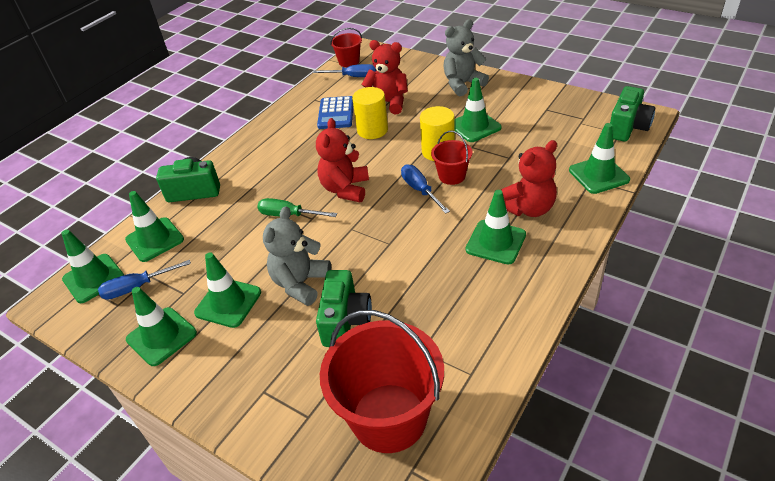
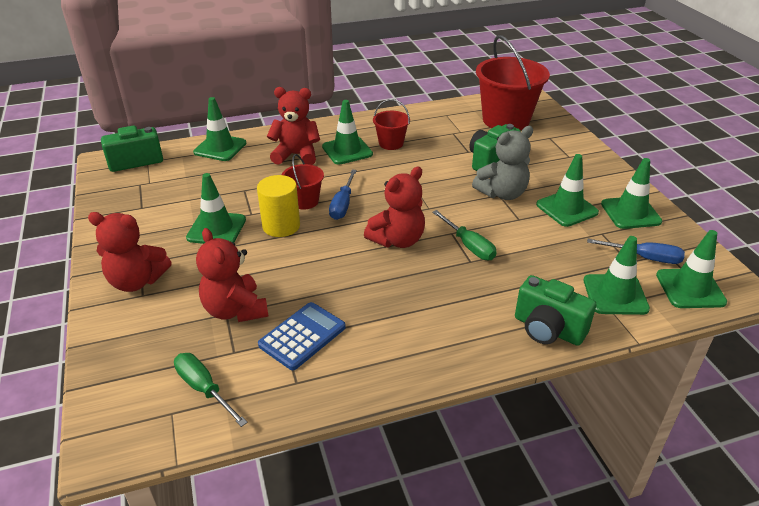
camera: 145 degrees left, 5 degrees down
(349, 62) = (164, 430): red bucket -> red bucket (391, 143)
(353, 77) = (204, 389): blue screwdriver -> green screwdriver
(372, 130) = (298, 285): yellow cylinder -> none
(462, 84) = (137, 281): grey teddy bear -> red teddy bear

